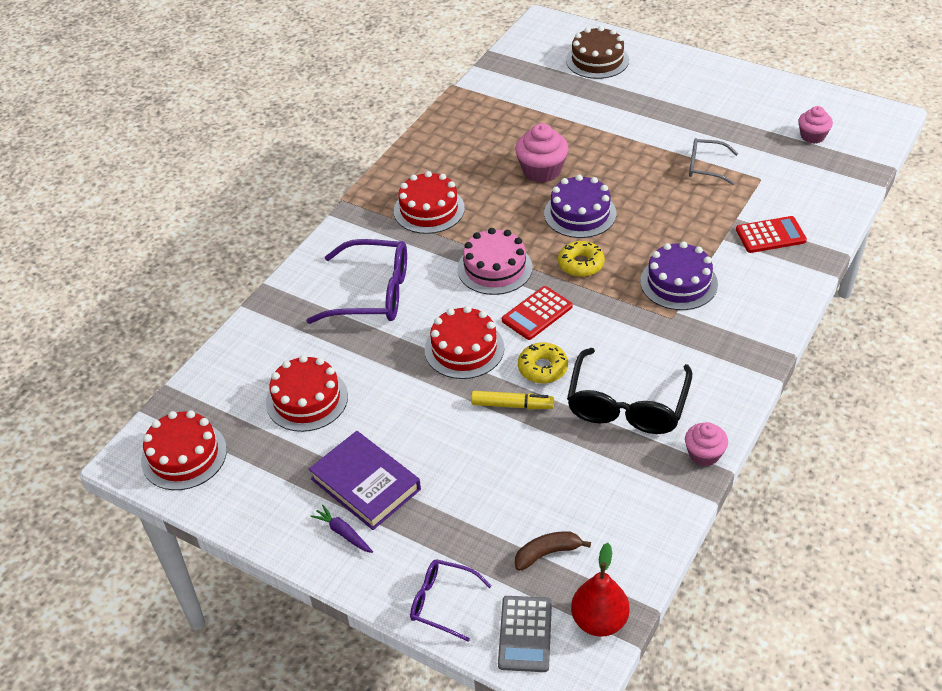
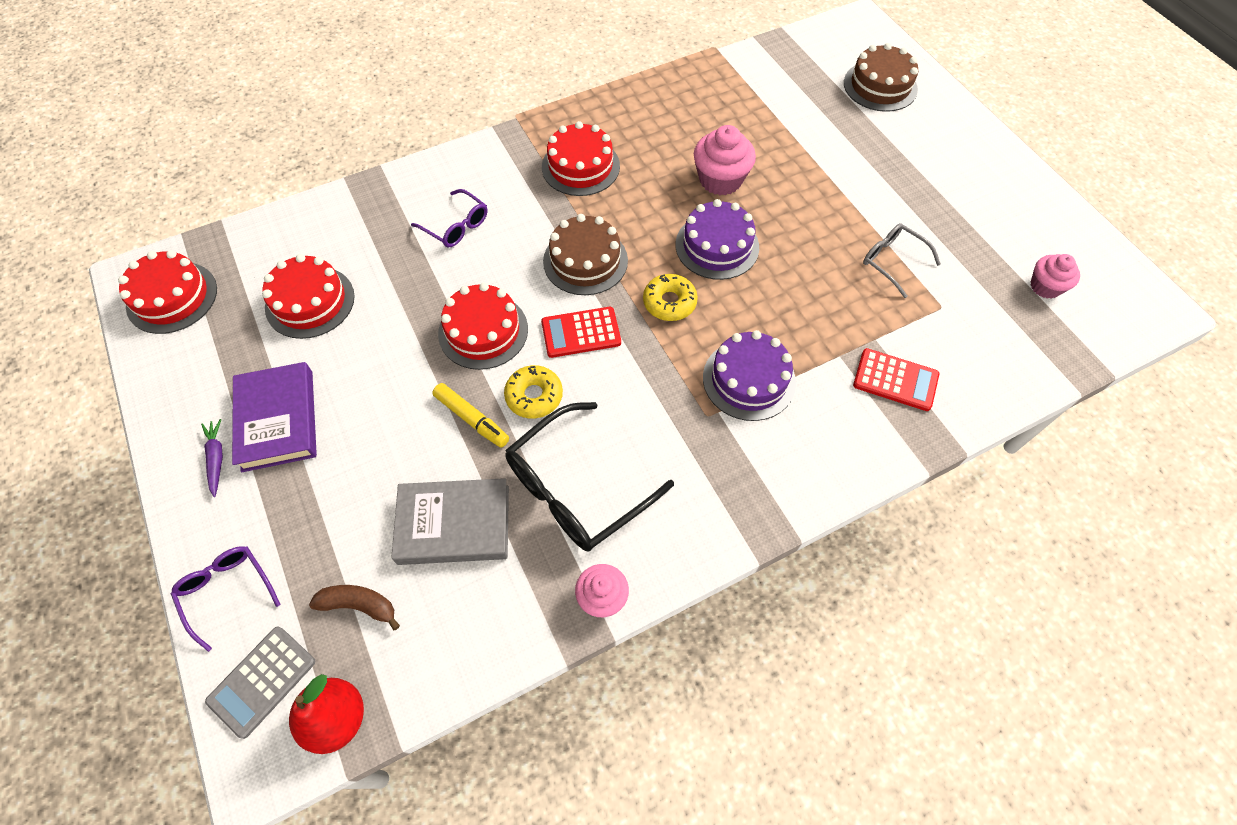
camera: 30 degrees right, 15 degrees up
(371, 293) = (455, 226): purple glasses -> purple glasses, size x0.56
(494, 268) = (585, 261): pink cake -> brown cake
(565, 472) = (454, 525): none -> grey book

